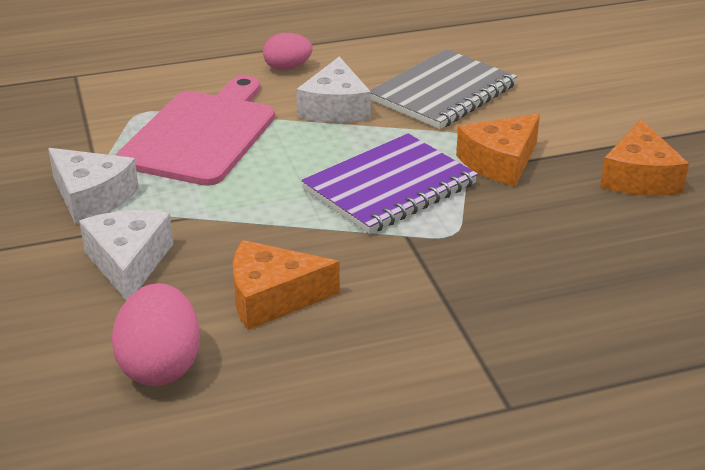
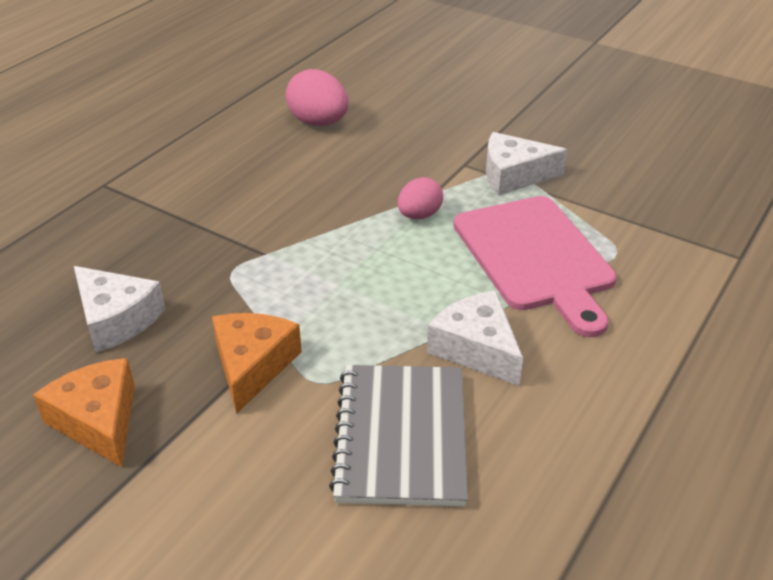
camera: 140 degrees right, 5 degrees up
(129, 263) = (419, 154): white cheese -> white cheese (116, 319)
(272, 298) = (305, 175): orange cheese -> none
(287, 68) = (599, 378): pink egg -> pink egg (419, 215)
(390, 187) = (322, 287): purple notebook -> none

